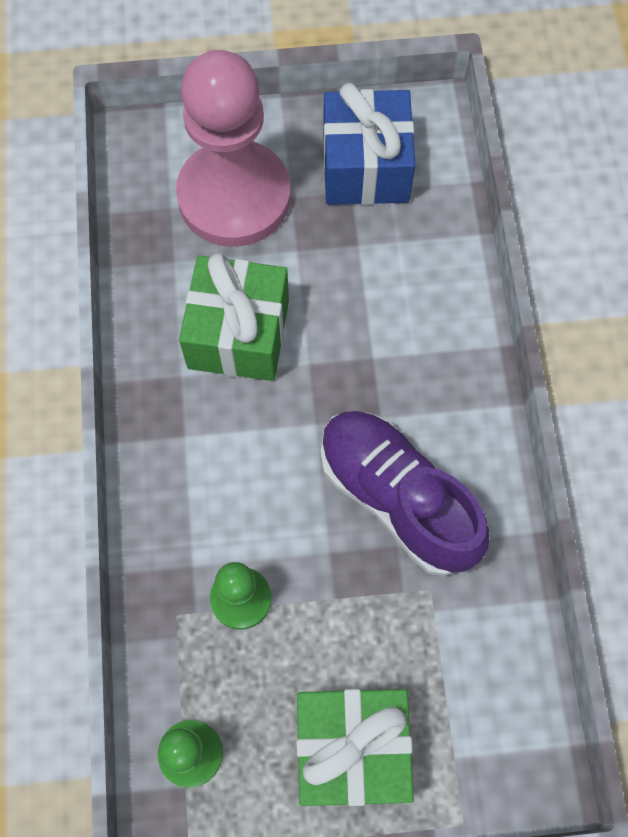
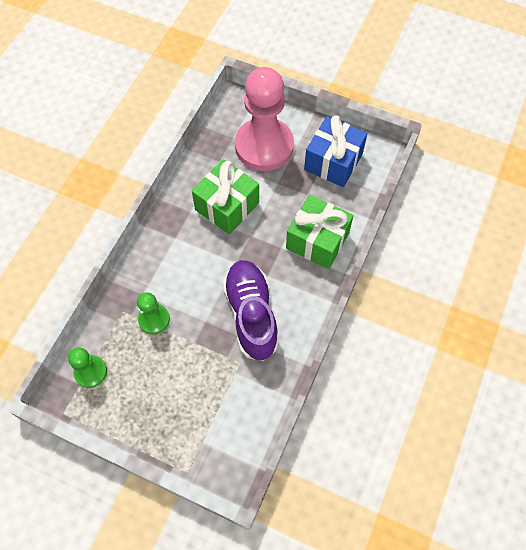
camera: 30 degrees right, 5 degrees down
(351, 749) = (159, 411): green gift -> green gift (317, 241)

